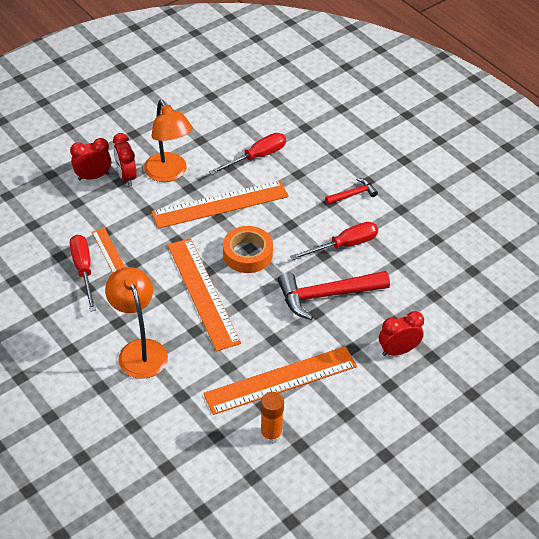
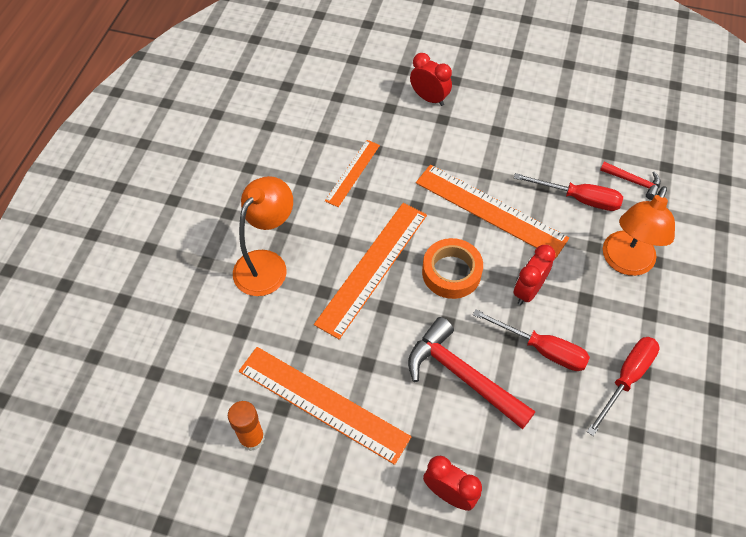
camera: 55 degrees right, 10 degrees up
(83, 270) = (320, 164): red screwdriver -> red screwdriver (626, 379)
(126, 177) = (452, 120): red clock -> red clock (528, 291)
(169, 174) = (487, 147): orange lamp -> orange lamp (625, 263)
(353, 194) = (617, 312): red hammer -> red hammer (633, 181)

